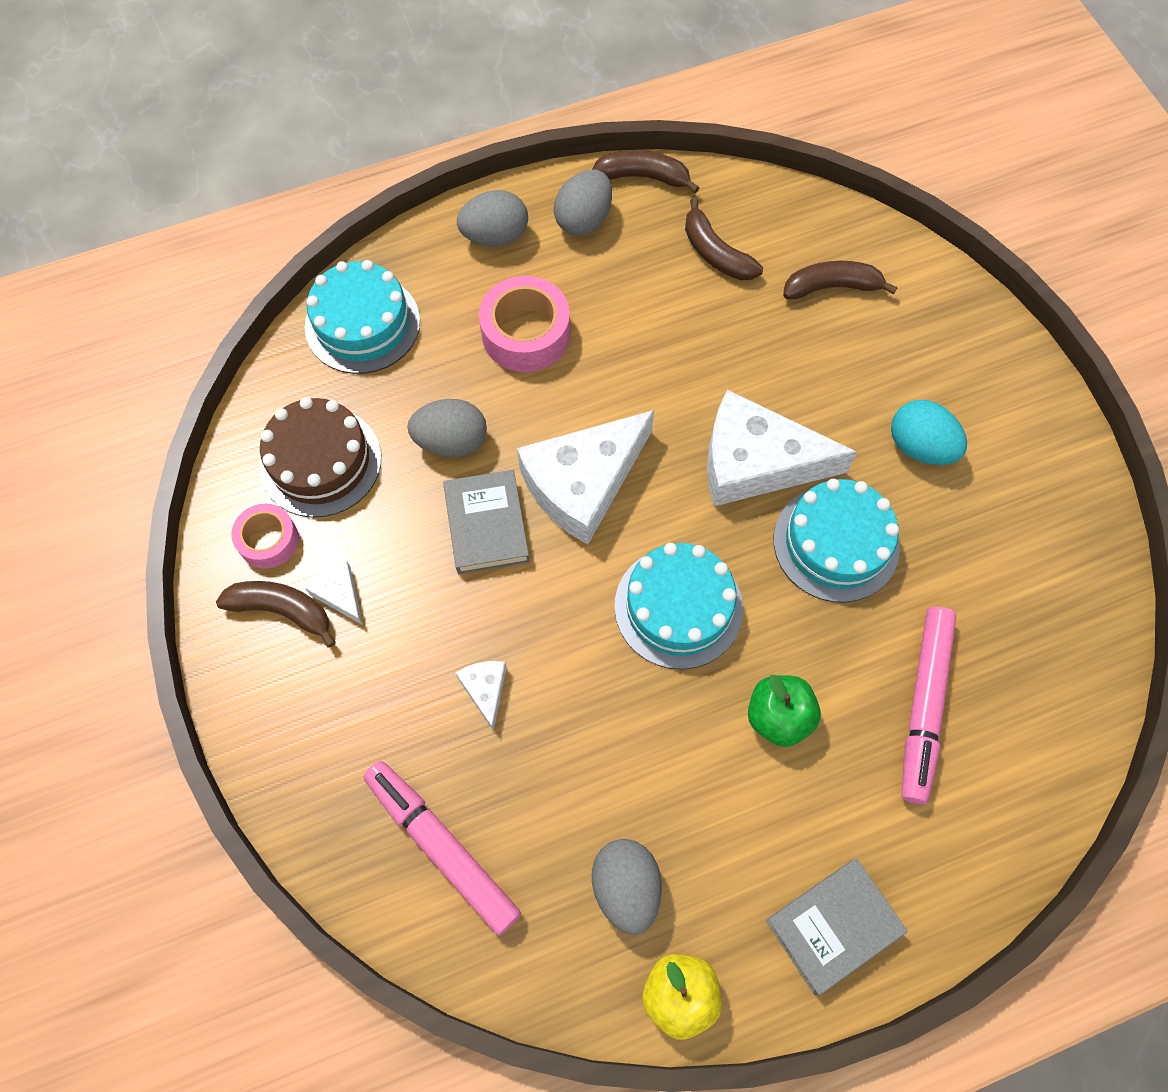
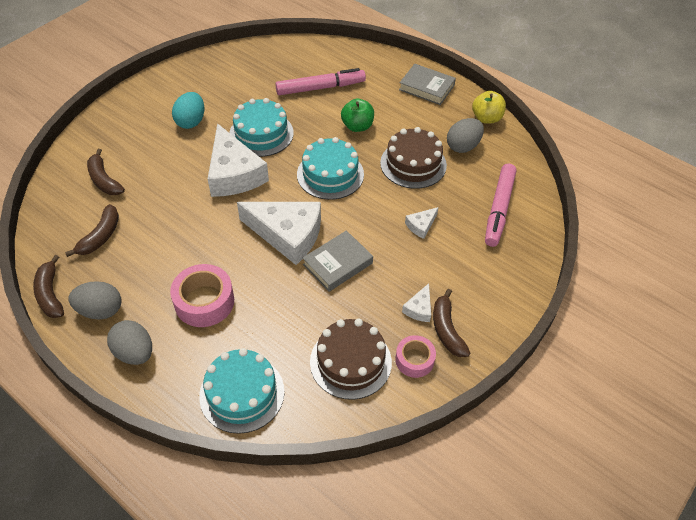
camera: 120 degrees left, 15 degrees down
(451, 442) = (298, 303): grey egg -> none
(630, 762) = (413, 164): none -> brown cake

